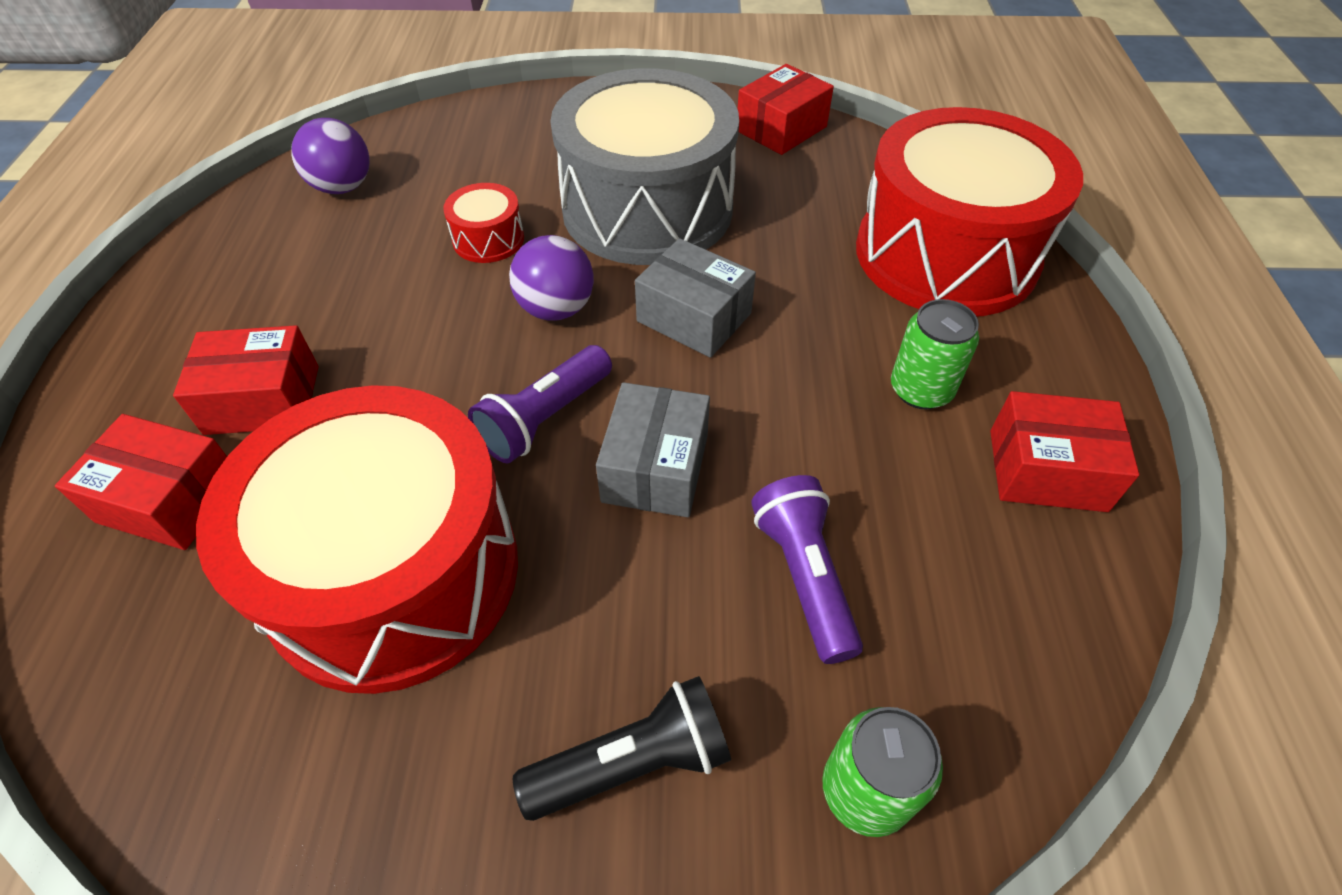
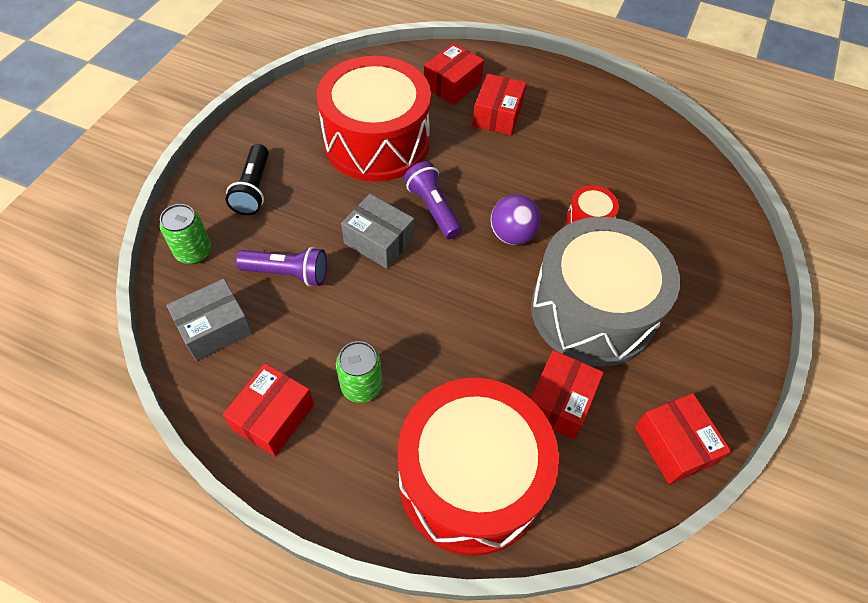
camera: 110 degrees right, 5 degrees up
(343, 187) = (666, 165): purple ball -> none
(694, 317) = (476, 296): grey box -> grey box (215, 328)
(795, 210) = (559, 402): none -> red box

